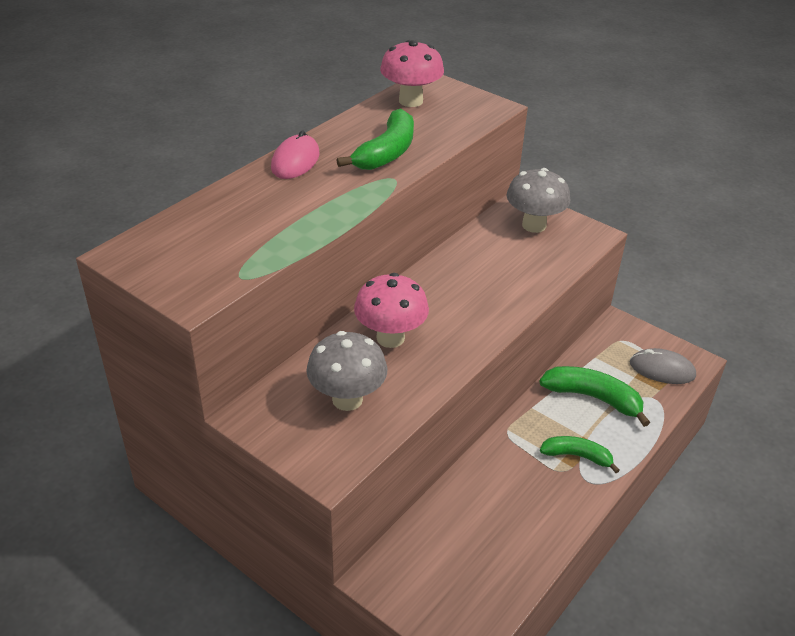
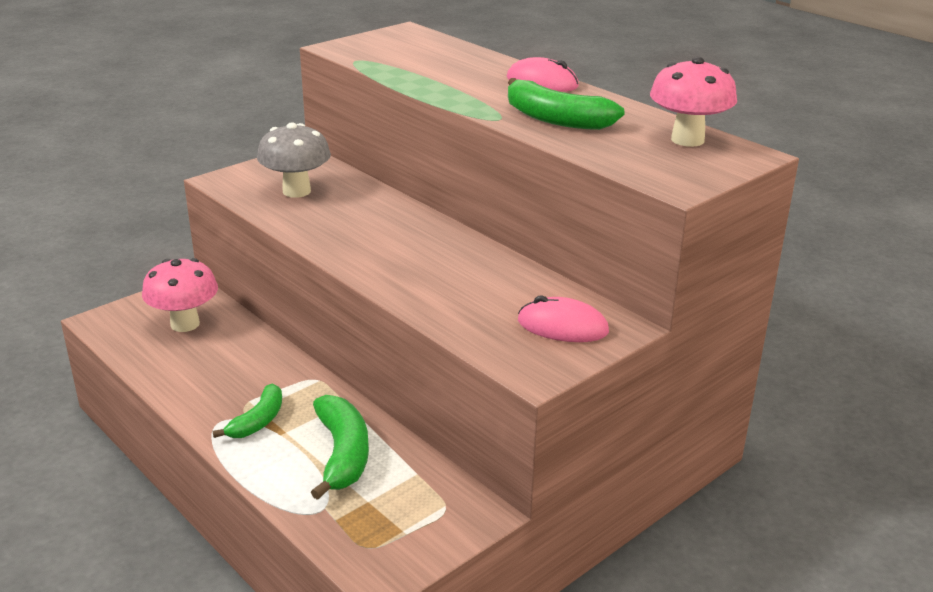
camera: 100 degrees right, 10 degrees down
(390, 338) = (370, 215): pink mushroom -> pink mushroom (185, 324)
(534, 225) = (562, 326): grey mushroom -> pink mouse
(593, 398) = (342, 454): green banana -> green banana turned 45 degrees counterclockwise
(662, 369) = (373, 533): grey mouse -> none

